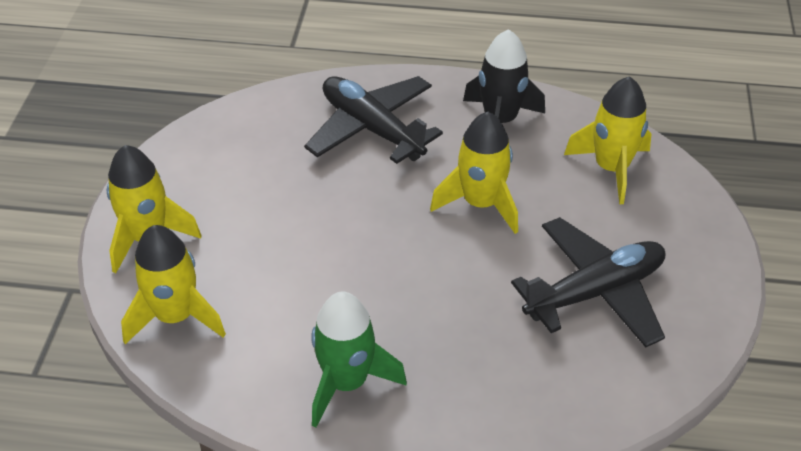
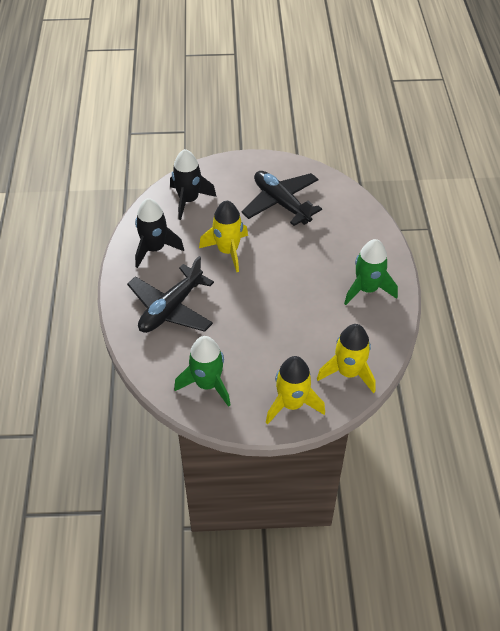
camera: 100 degrees left, 5 degrees up
(221, 153) = (207, 384): none -> green rocket
(611, 168) = (188, 200): yellow rocket -> black rocket

